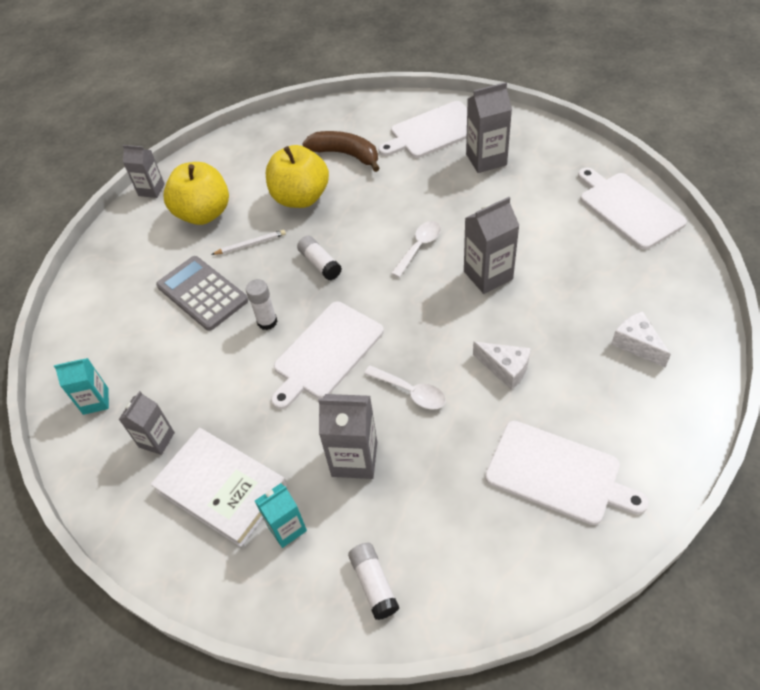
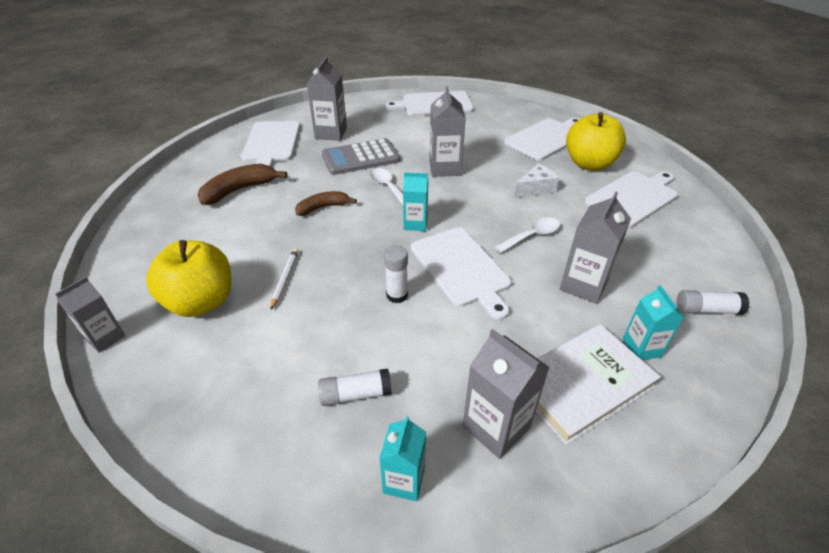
camera: 70 degrees left, 10 degrees down
(156, 440) = (496, 427): grey carton -> grey carton, size x1.51
(202, 293) = (317, 334): grey calculator -> grey calculator (360, 158)
(301, 198) = (261, 230): yellow apple -> yellow apple (589, 164)
(320, 264) = (355, 242): white glue stick -> white glue stick (355, 394)
(356, 218) = (323, 208): none -> brown banana
(373, 292) = (415, 223): none -> turquoise carton
(636, 344) = (546, 138): white cheese -> white cutting board

